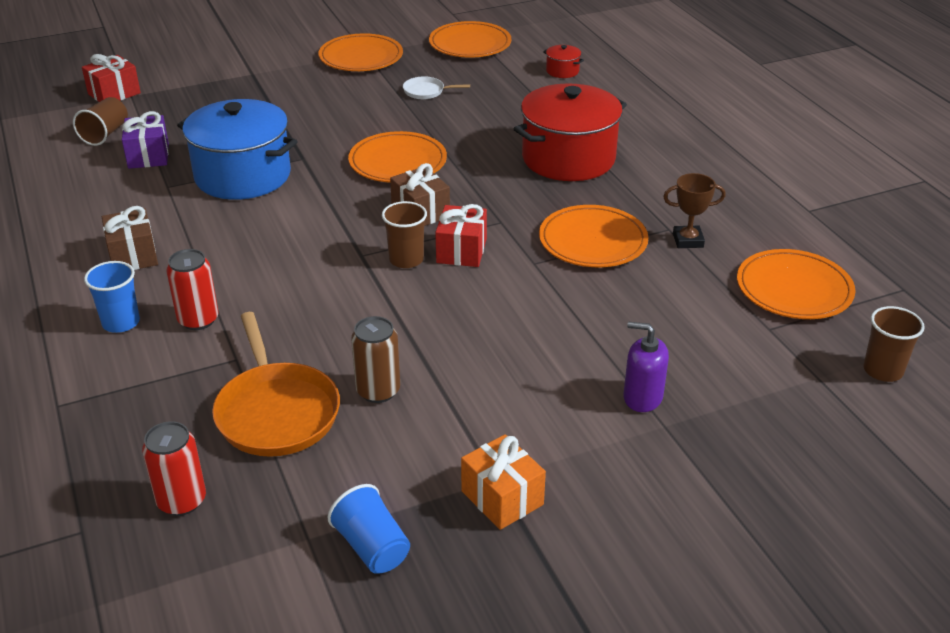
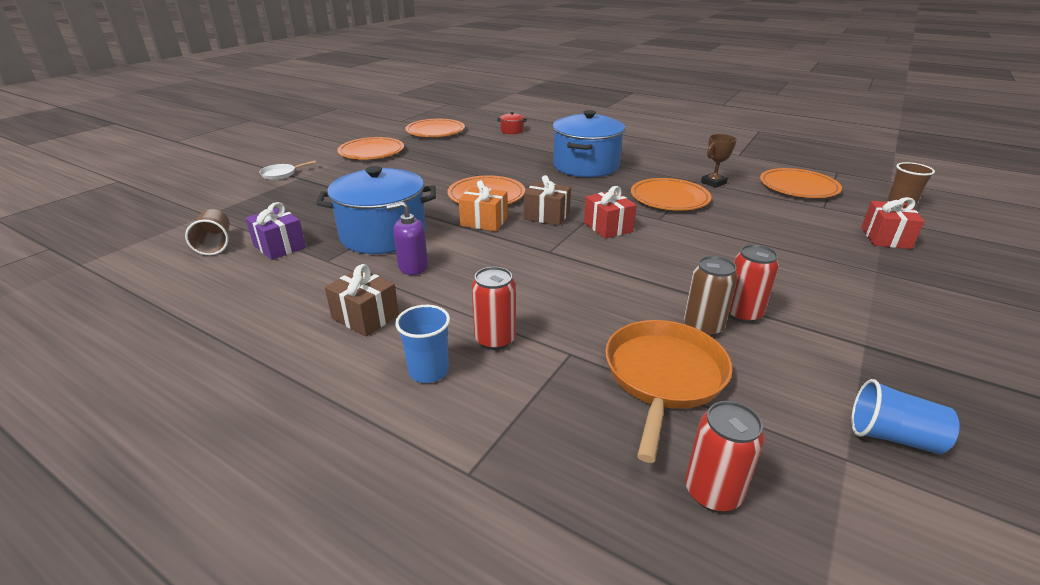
camera: 35 degrees left, 5 degrees down
(114, 93) = (188, 217): red gift -> red gift (885, 238)
(276, 412) = (663, 376): orange pan -> orange pan turned 105 degrees counterclockwise
(406, 259) = (583, 243): brown cup -> none
(426, 91) = (445, 158): white pan -> white pan (280, 174)
(435, 397) = (742, 313): none -> red can
(502, 498) = (890, 354): orange gift -> orange gift (484, 221)
(568, 158) = (585, 166): red pot -> blue pot
(642, 397) = (839, 262): purple soap dispenser -> purple soap dispenser (413, 266)

